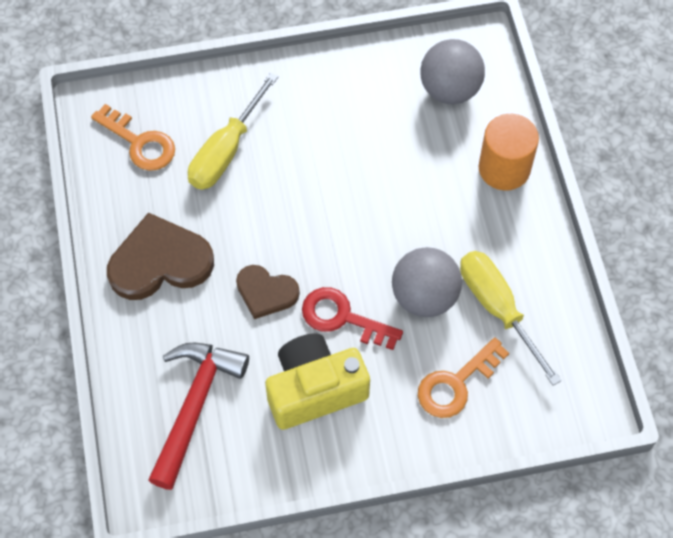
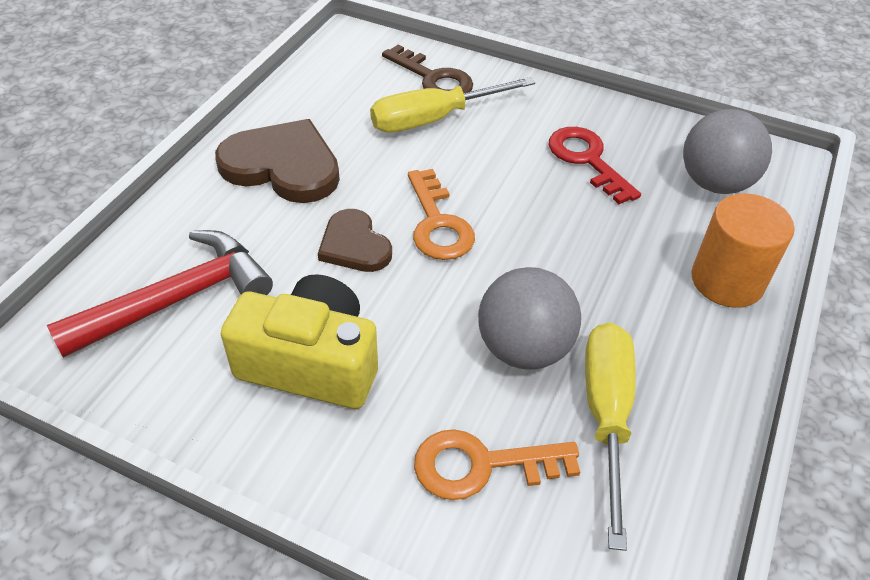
camera: 35 degrees right, 15 degrees down
(139, 143) = (362, 77): orange key -> orange key (437, 223)
(192, 110) = (433, 78): none -> brown key
(343, 318) = (411, 314): red key -> red key (587, 160)

